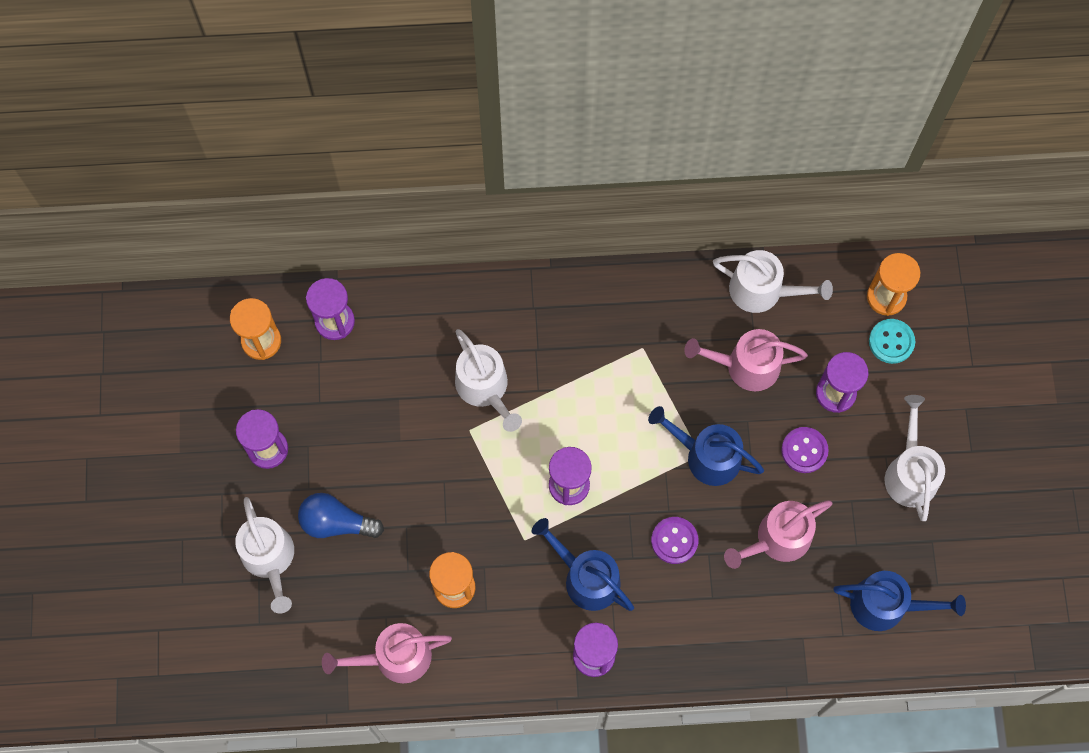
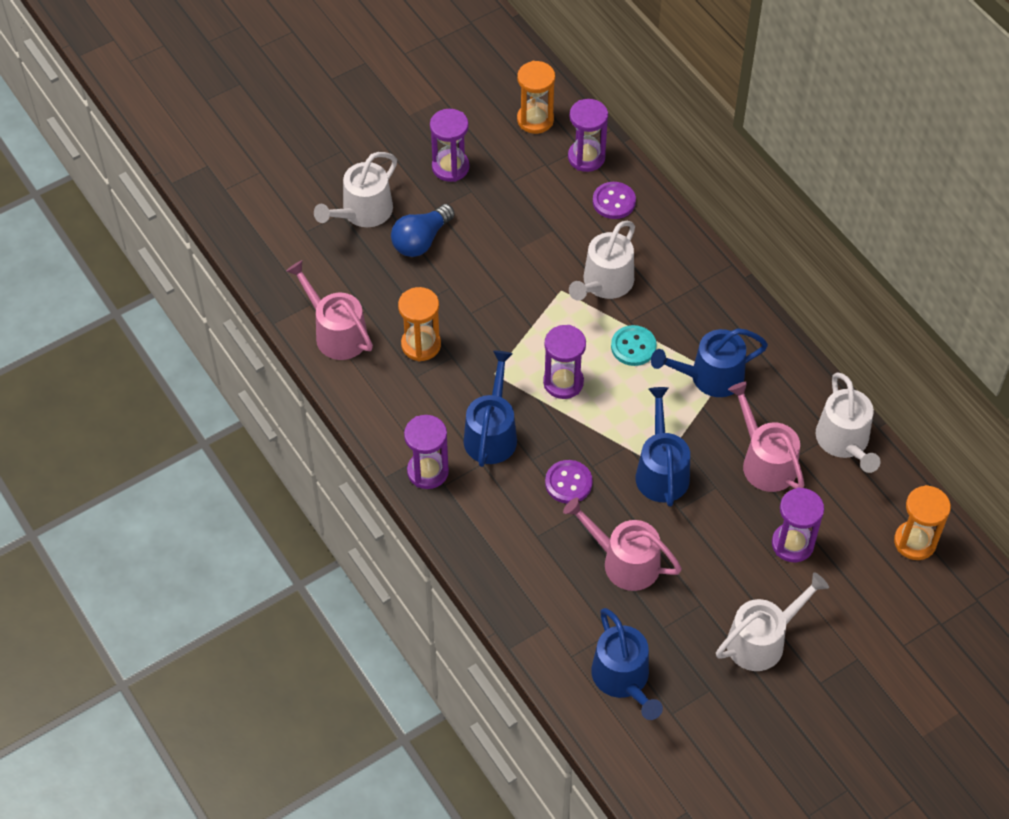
camera: 60 degrees right, 15 degrees down
(336, 523) = (421, 240): blue light bulb -> blue light bulb turned 120 degrees counterclockwise
(636, 358) = (710, 377): none -> blue watering can
(804, 450) = (721, 544): purple button -> purple button (614, 201)
(891, 342) = (875, 566): turquoise button -> turquoise button (633, 347)

